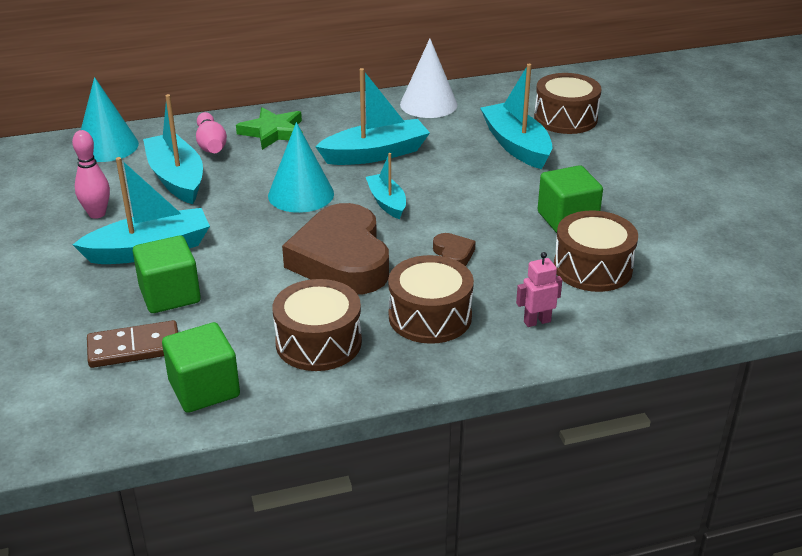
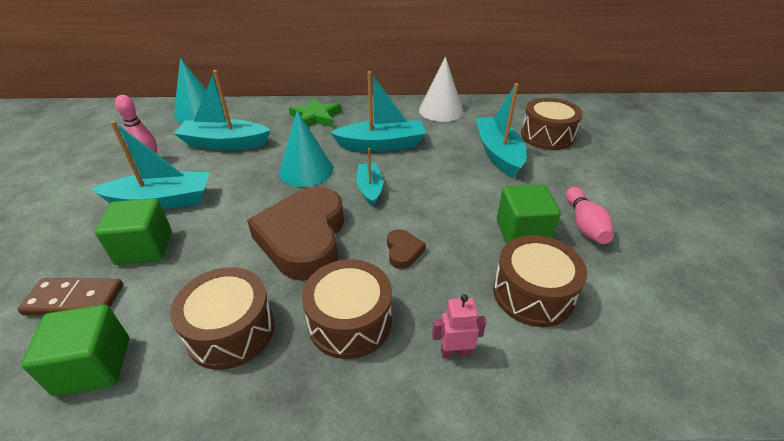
camera: 15 degrees right, 5 degrees up
(176, 179) = (225, 143): turquoise boat -> turquoise boat turned 75 degrees counterclockwise
(211, 144) = (267, 120): pink bowling pin -> pink bowling pin (584, 224)

